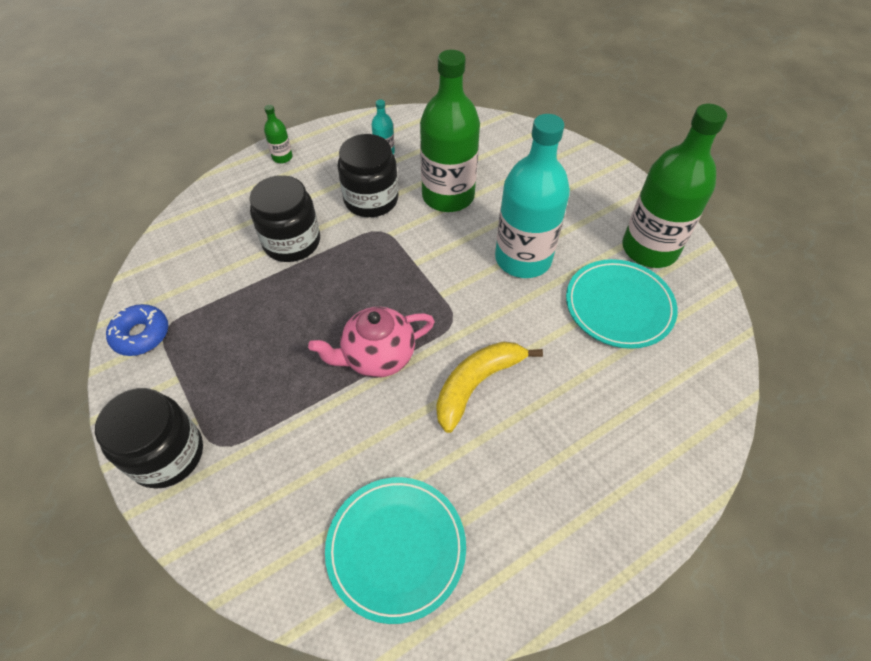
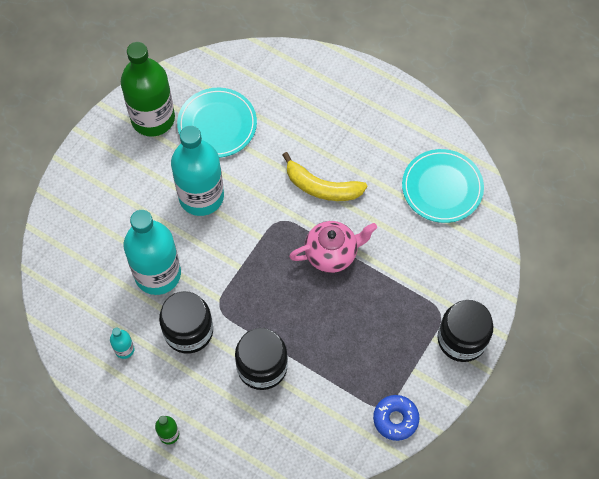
camera: 115 degrees left, 10 degrees up
(377, 356) = (332, 254): pink teapot -> pink teapot turned 60 degrees counterclockwise
(448, 196) = (157, 274): green bottle -> turquoise bottle

